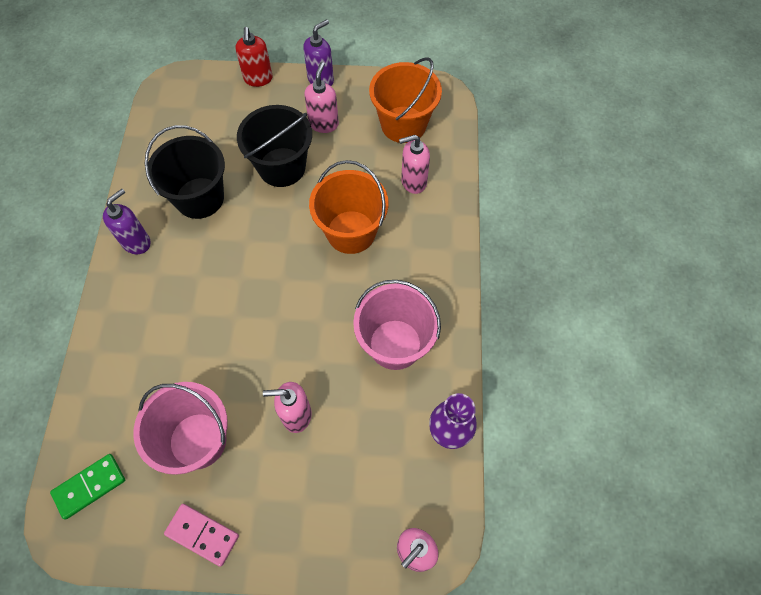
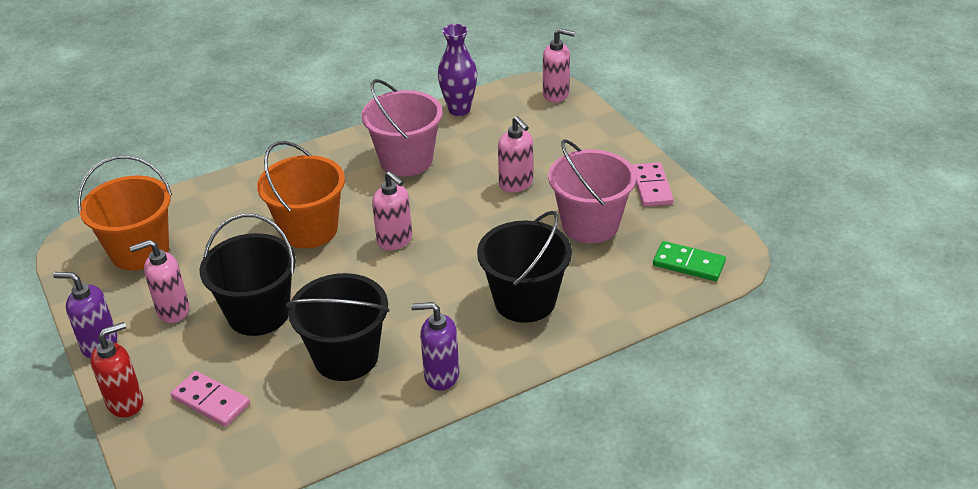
camera: 120 degrees left, 25 degrees down
(157, 333) = (525, 301): none -> black bucket
(224, 117) = (211, 401): none -> pink domino
(413, 182) = (217, 215): pink soap dispenser -> pink soap dispenser (395, 240)

